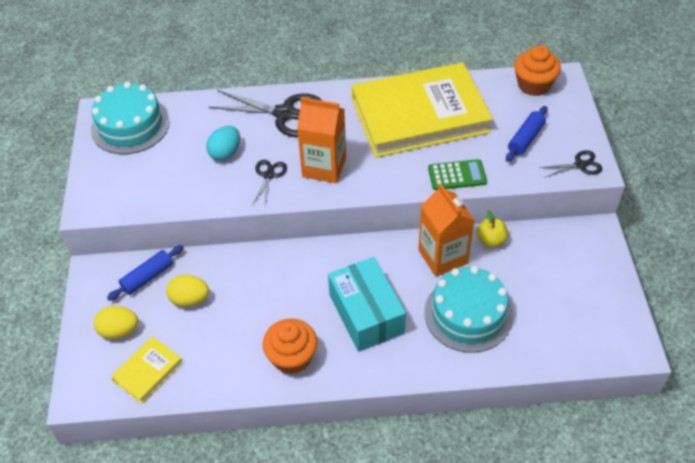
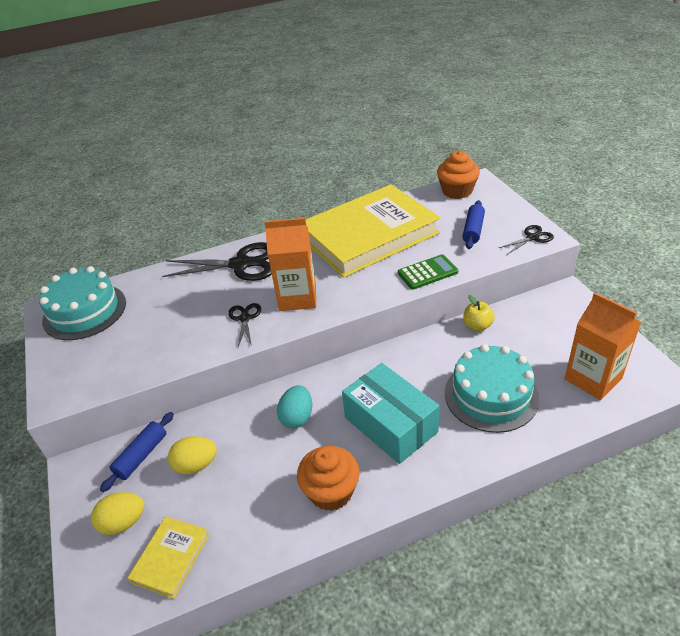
camera: 15 degrees left, 10 degrees down
(225, 153) = (193, 310): turquoise egg -> turquoise egg (297, 417)
(443, 257) = (440, 351): orange carton -> orange carton (593, 379)

